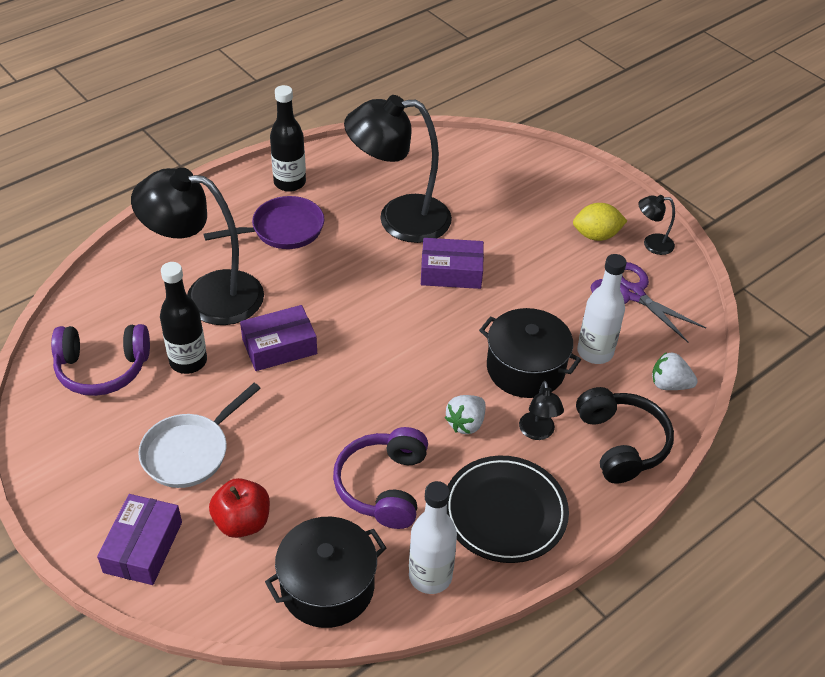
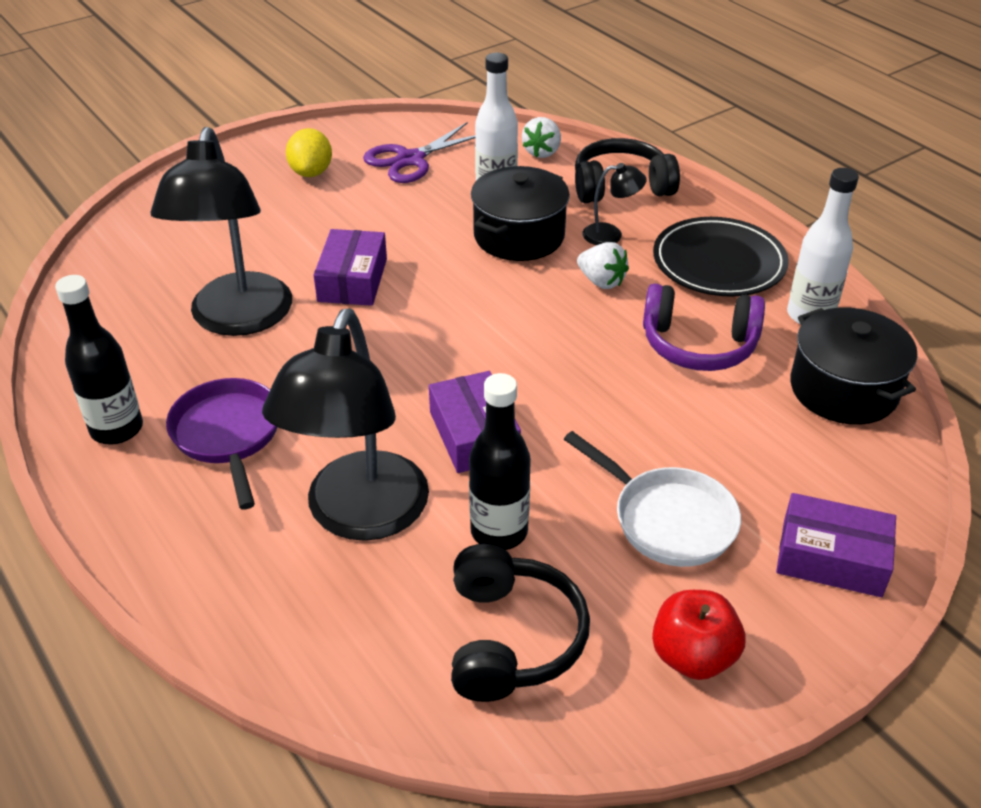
camera: 85 degrees left, 5 degrees down
(102, 369) = (511, 638): purple headphones -> black headphones
(242, 522) = (772, 462): red apple -> red apple (693, 656)
(652, 244) = (334, 140): black lamp -> none

